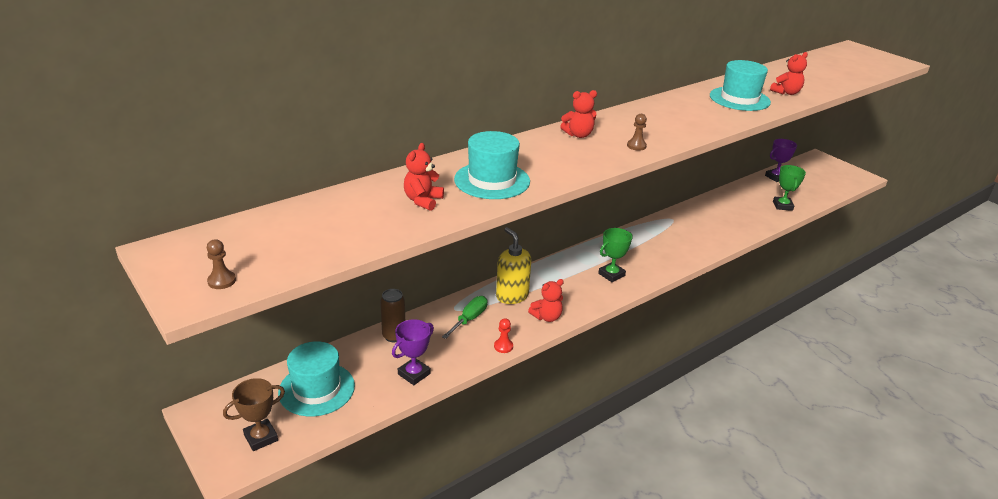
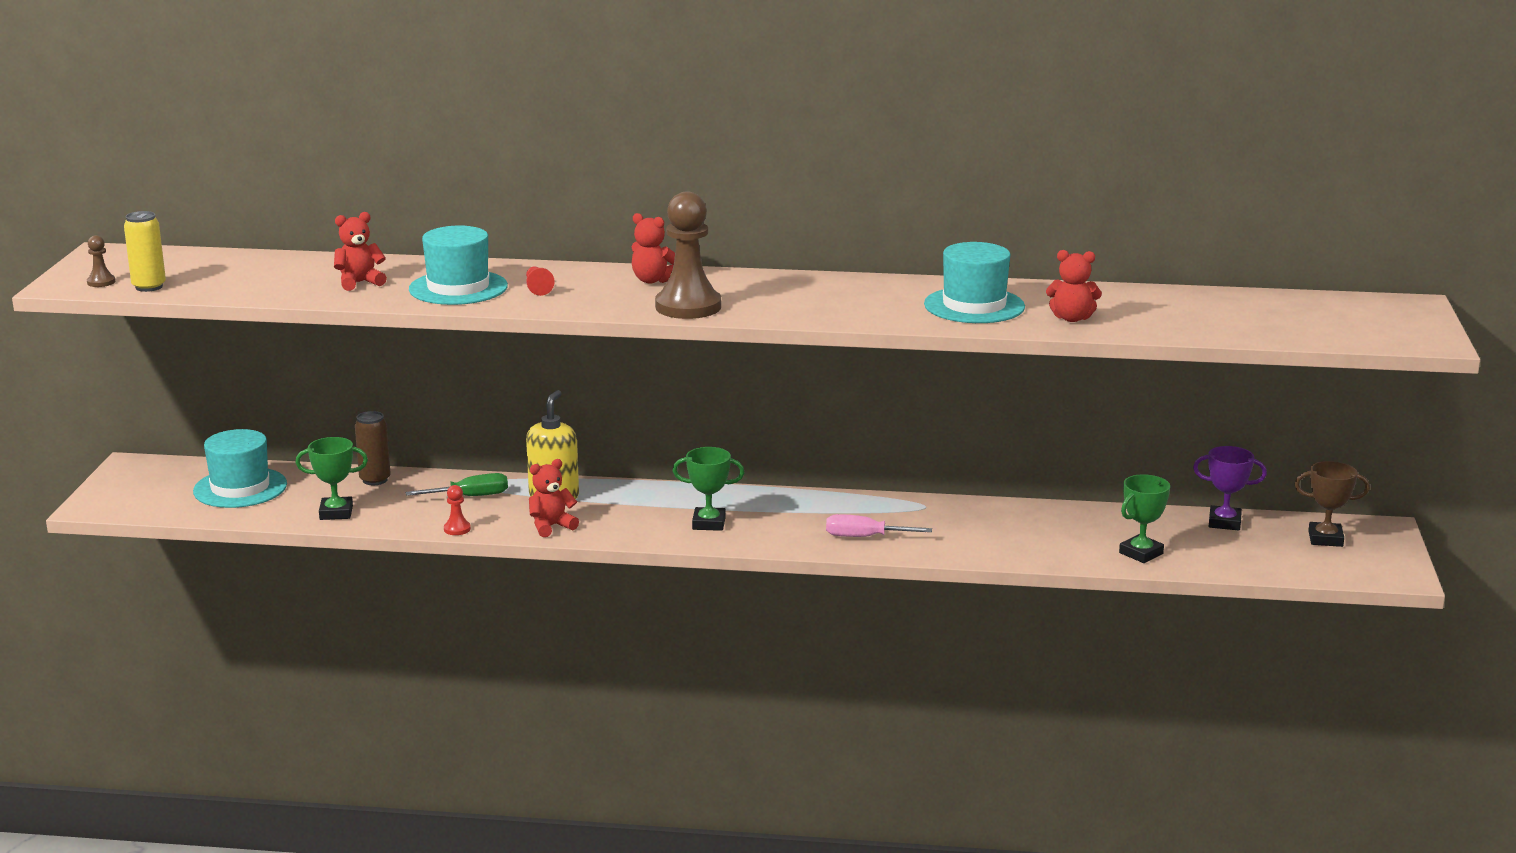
camera: 45 degrees right, 10 degrees down
(261, 437) = (144, 499): brown trophy -> brown trophy (1325, 539)
(274, 268) = (149, 287): none -> yellow can
(414, 374) = (336, 513): purple trophy -> green trophy
(536, 163) = (538, 288): none -> red pawn
(547, 317) = (551, 526): red teddy bear -> red teddy bear turned 135 degrees clockwise
(636, 146) = (688, 307): brown pawn -> brown pawn, size x2.35
(684, 248) = (864, 537): none -> pink screwdriver

